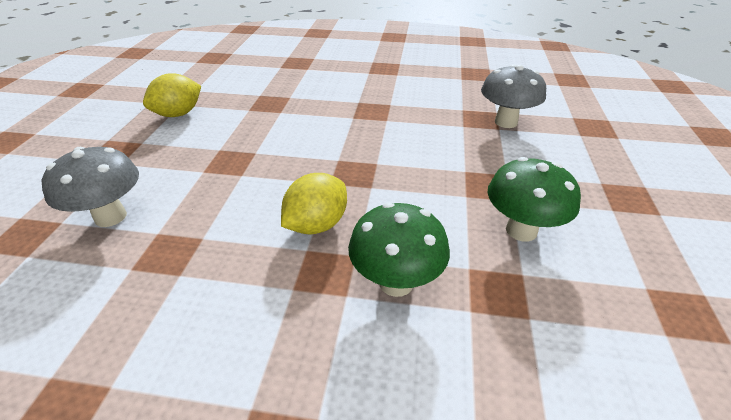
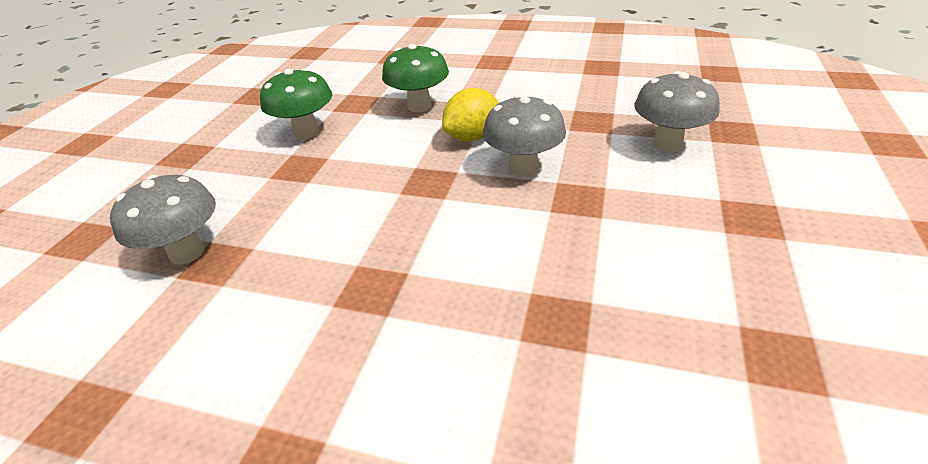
camera: 170 degrees left, 0 degrees up
(178, 114) = (718, 294): yellow lemon -> none
(267, 187) = (523, 168): none -> grey mushroom

